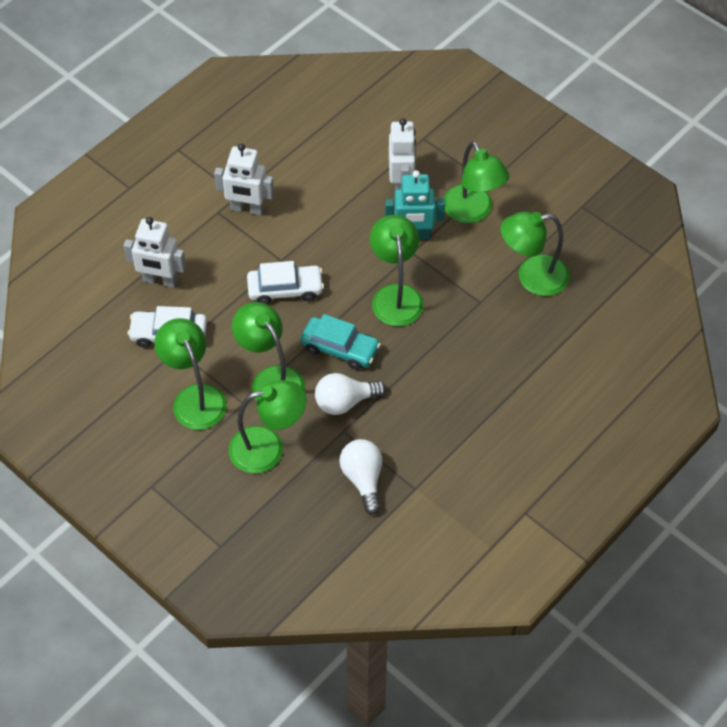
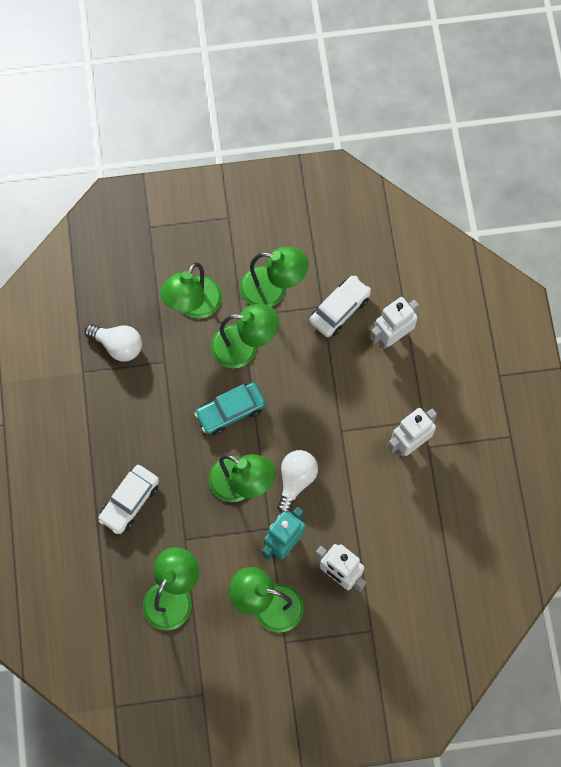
camera: 130 degrees right, 15 degrees up
(285, 289) = (312, 413): white car -> white car (130, 501)
(345, 402) = (185, 380): white light bulb -> white light bulb (296, 480)

